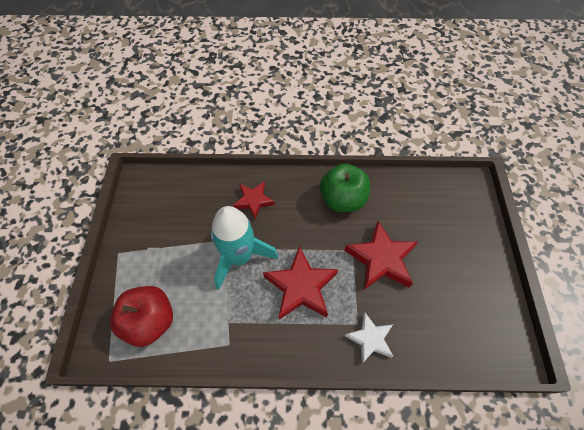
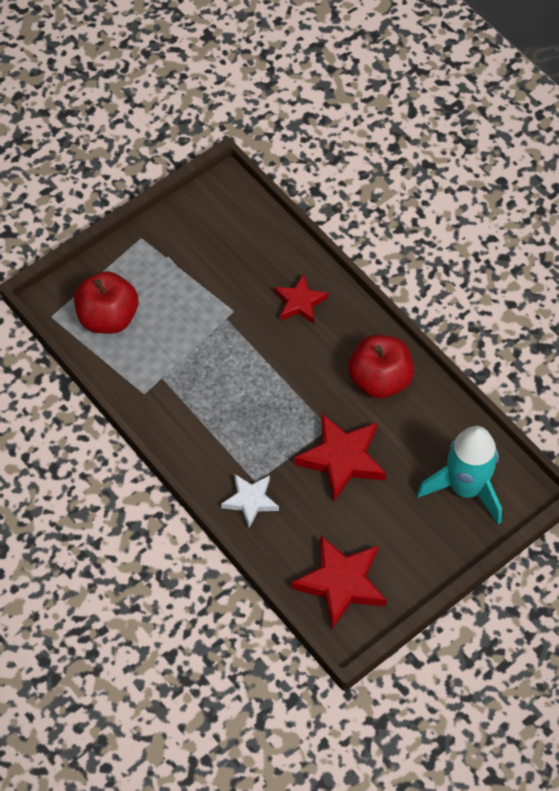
camera: 50 degrees right, 0 degrees up
(240, 257) = (230, 338): turquoise rocket -> turquoise rocket (465, 488)
(301, 287) = (248, 410): red star -> red star (341, 583)
(342, 199) = (380, 380): green apple -> red apple

